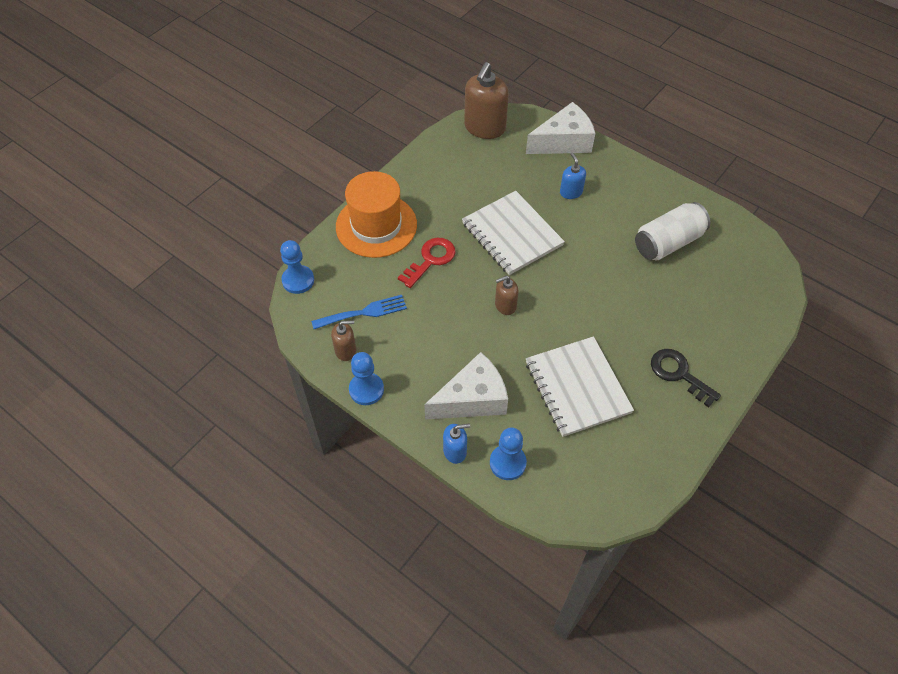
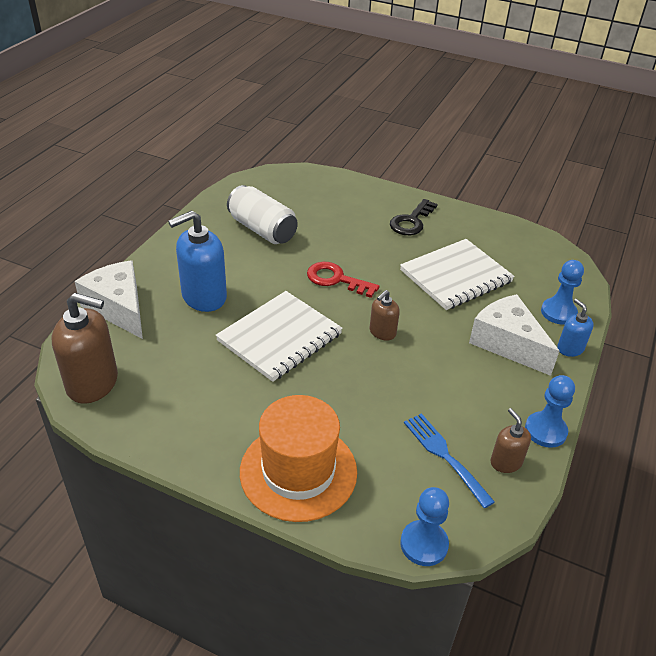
camera: 105 degrees left, 15 degrees down
(430, 260) = (340, 404): red key -> red key (336, 279)
(505, 305) = (382, 332): brown soap dispenser -> brown soap dispenser turned 75 degrees clockwise
(571, 192) = (204, 297): blue soap dispenser -> blue soap dispenser, size x1.91

